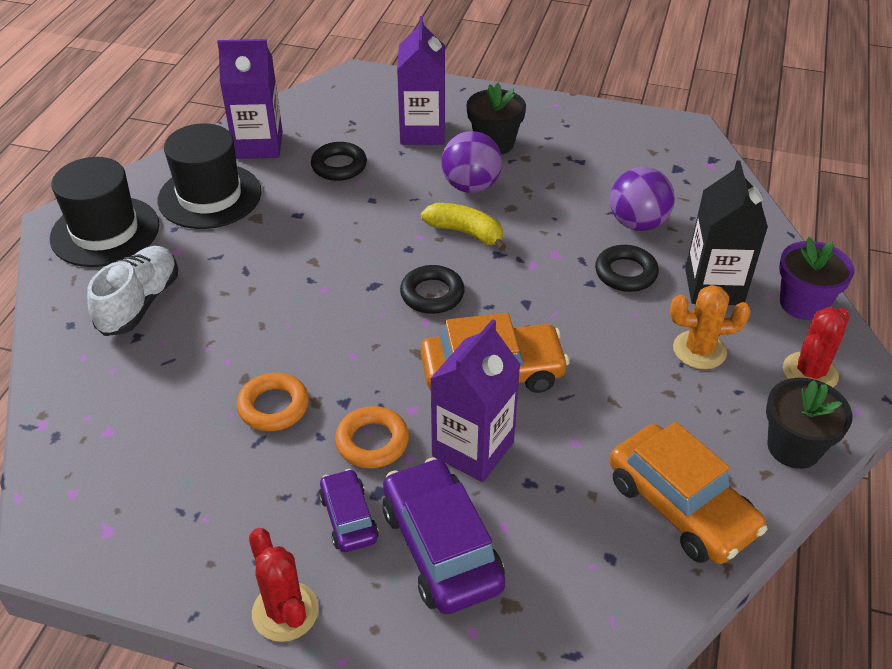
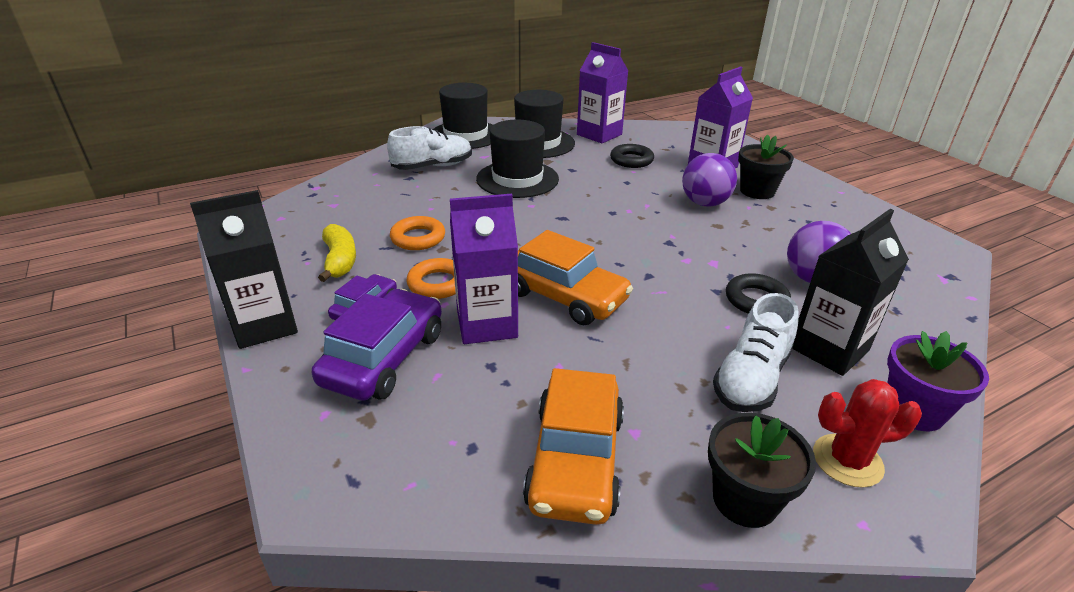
camera: 45 degrees right, 10 degrees down
(261, 263) = (517, 179): none -> black hat
(285, 611) = (265, 325): red cactus -> black carton
(432, 294) = (591, 239): black ring -> none
(465, 232) = (663, 222): yellow banana -> yellow banana (340, 260)
(699, 350) = (751, 378): orange cactus -> white shoe

